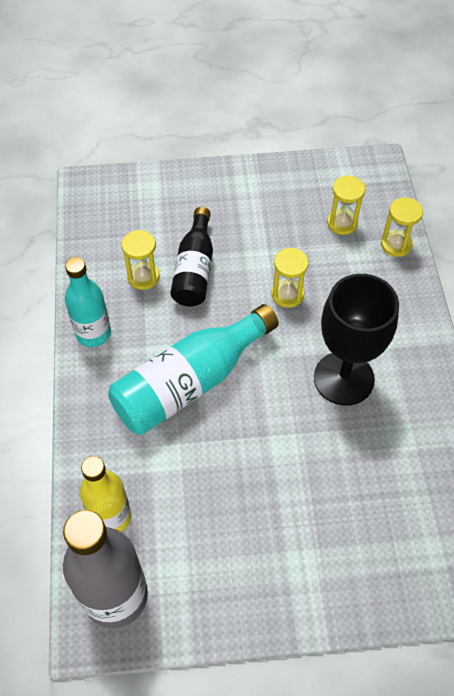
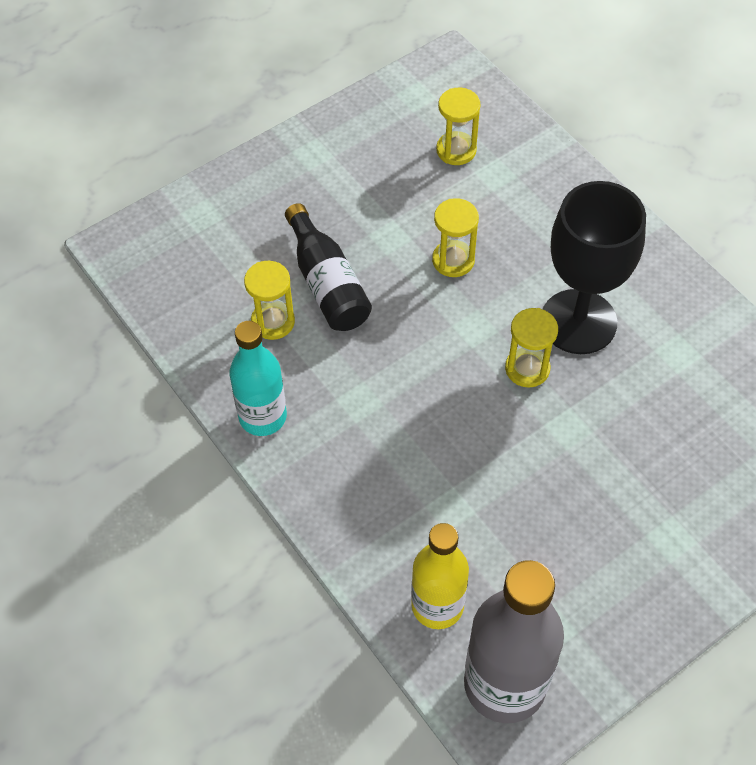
camera: 30 degrees left, 0 degrees up
(189, 383) = (416, 414): turquoise bottle -> none
(396, 244) = (531, 147): yellow hourglass -> yellow hourglass (527, 368)

